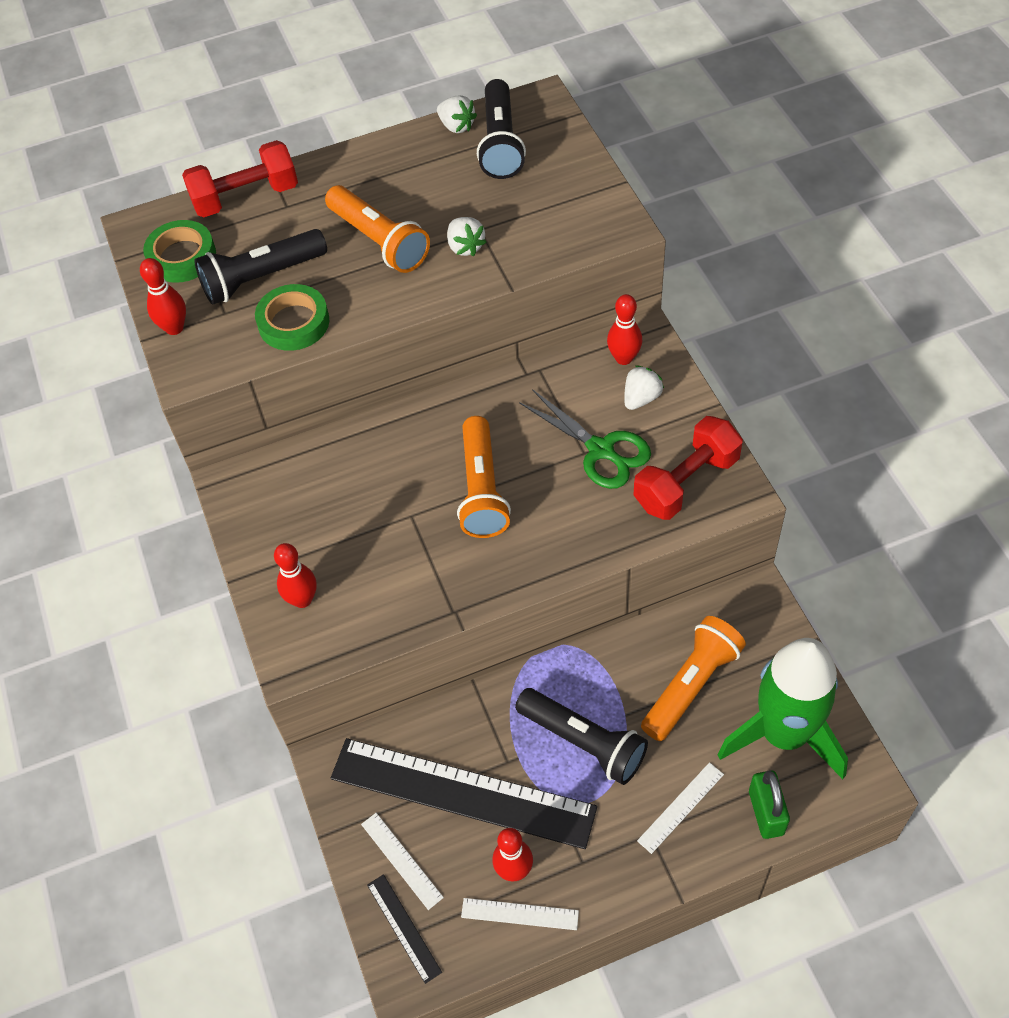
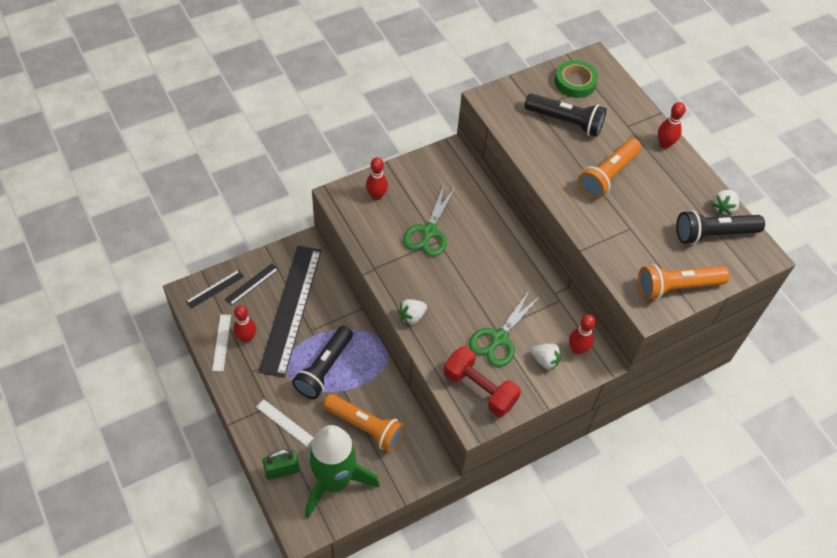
camera: 75 degrees right, 0 degrees up
(174, 328) = (520, 87): red bowling pin -> red bowling pin (664, 144)
(245, 197) = (630, 105): red dumbbell -> none
(261, 278) = (565, 121): black flashlight -> black flashlight turned 150 degrees clockwise
(294, 322) = (533, 141): green tape -> none
(390, 526) = (429, 231): none -> green scissors
(401, 860) = (252, 284): white ruler -> black ruler
(465, 247) = (612, 221): white strawberry -> white strawberry (412, 316)
(482, 489) = (460, 275): orange flashlight -> orange flashlight (677, 287)

